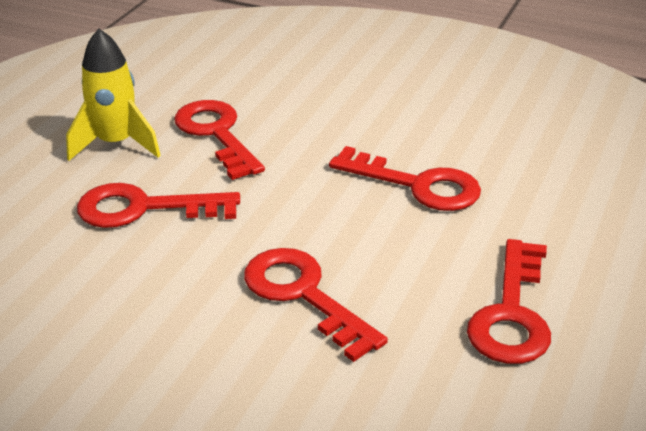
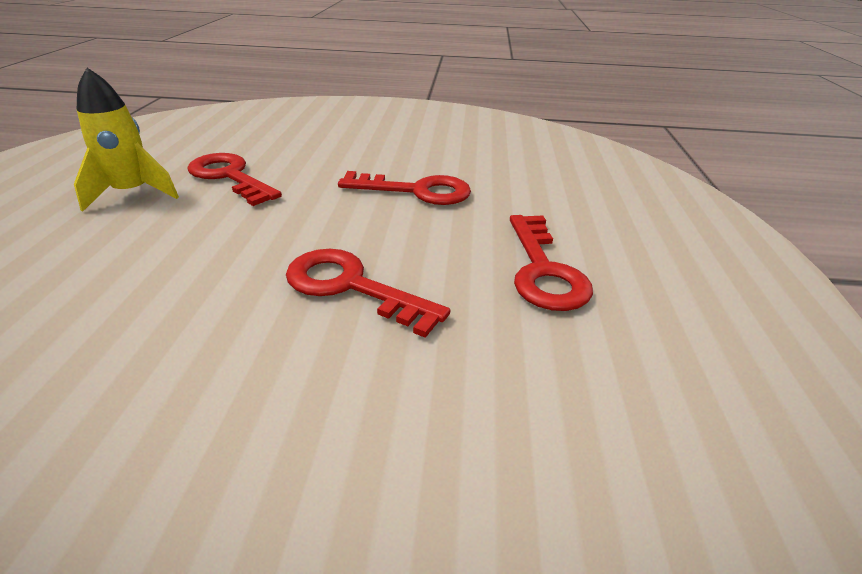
camera: 20 degrees left, 0 degrees up
(144, 208) = (168, 239): red key -> none

